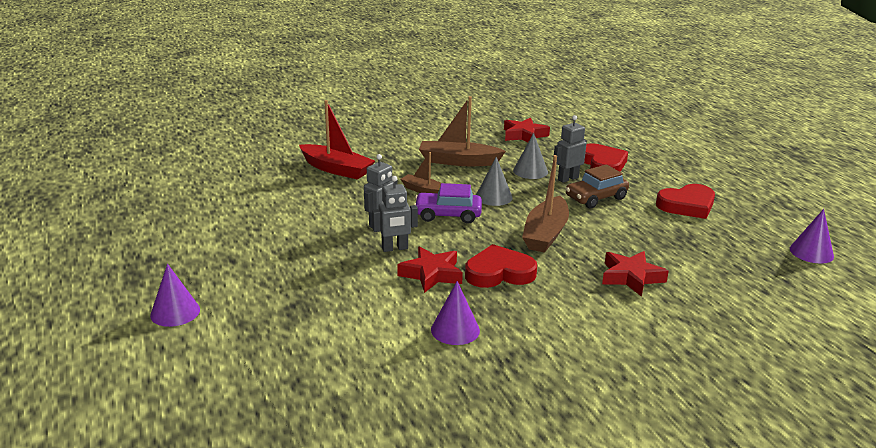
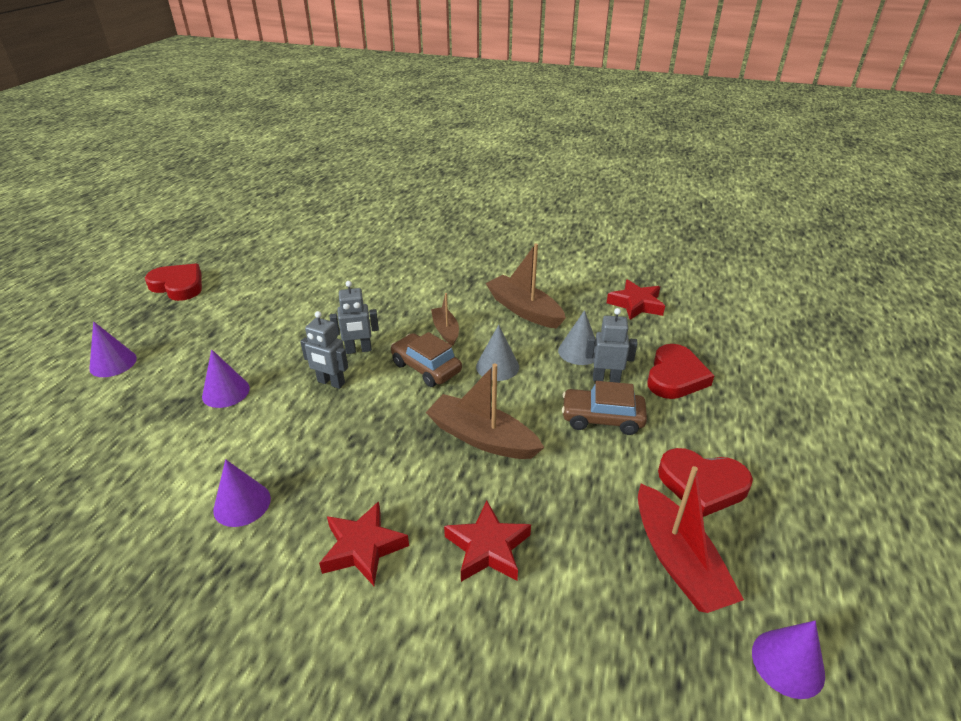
camera: 40 degrees right, 10 degrees up
(321, 286) = (226, 392): none -> purple cone
(336, 169) = (409, 276): red boat -> red boat (678, 560)
(431, 274) = (316, 428): red star -> red star (363, 548)
(448, 215) = (426, 368): purple car -> brown car
(499, 273) = (372, 460): red heart -> red heart (178, 286)
(545, 234) = (482, 438): brown boat -> brown boat turned 60 degrees clockwise

